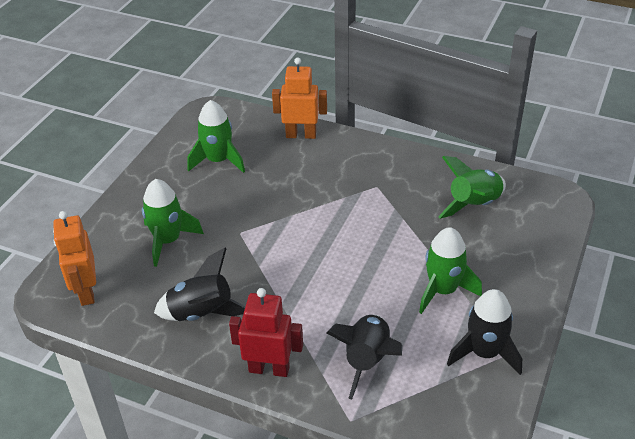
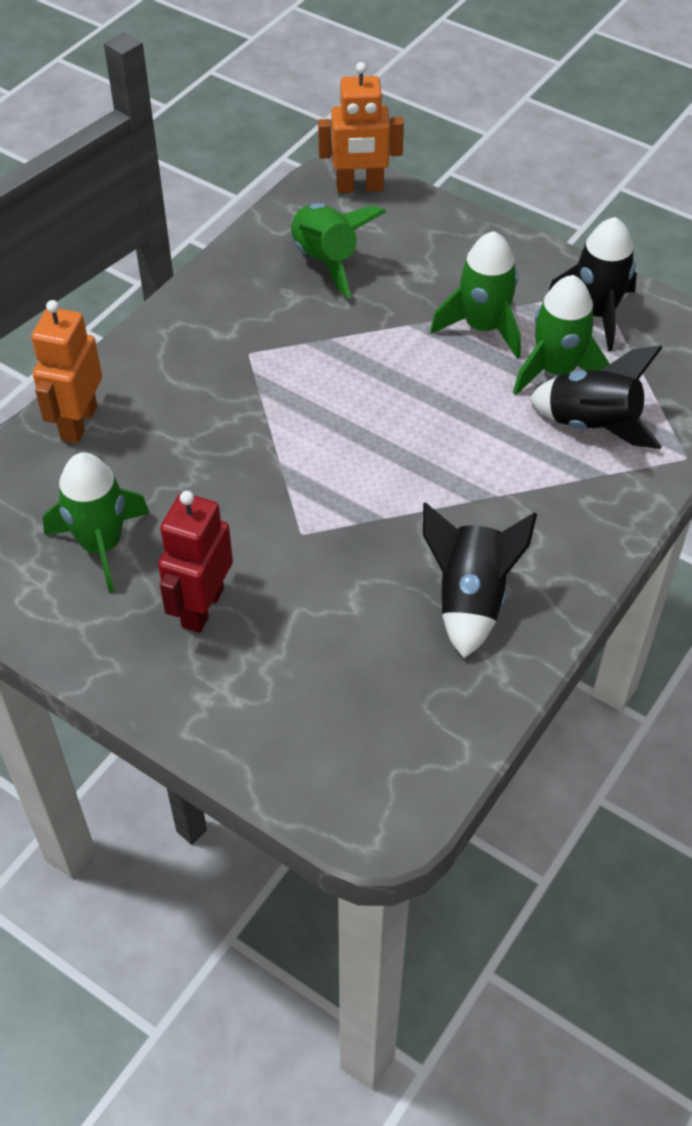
camera: 80 degrees left, 10 degrees up
(86, 292) = (386, 761): orange robot -> orange robot (360, 187)
(168, 241) = (292, 634): green rocket -> green rocket (556, 370)
(269, 369) = (591, 530): red robot -> red robot (202, 607)

